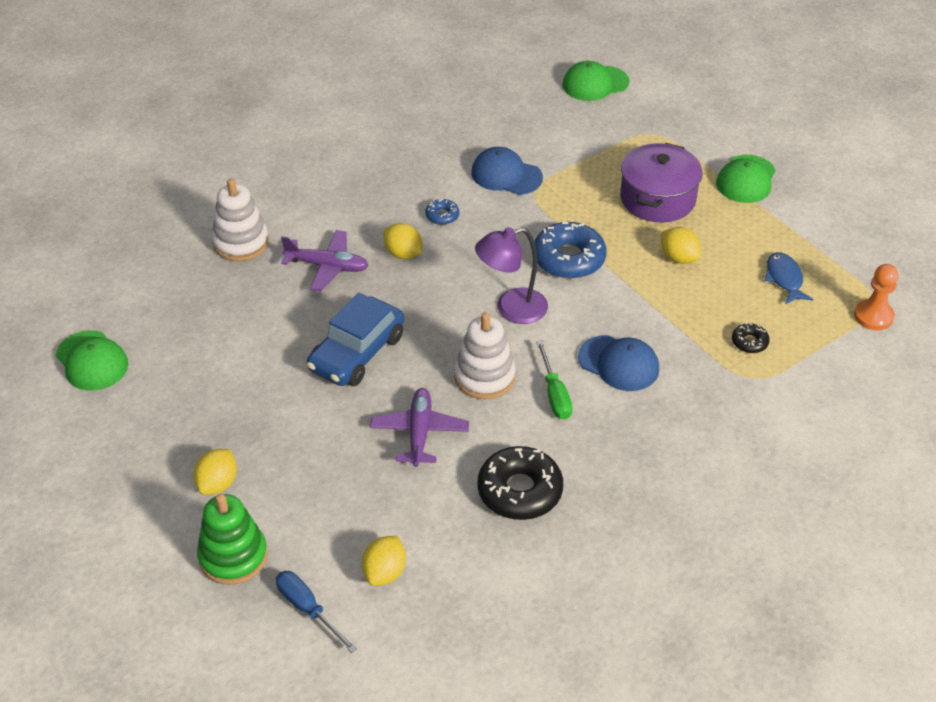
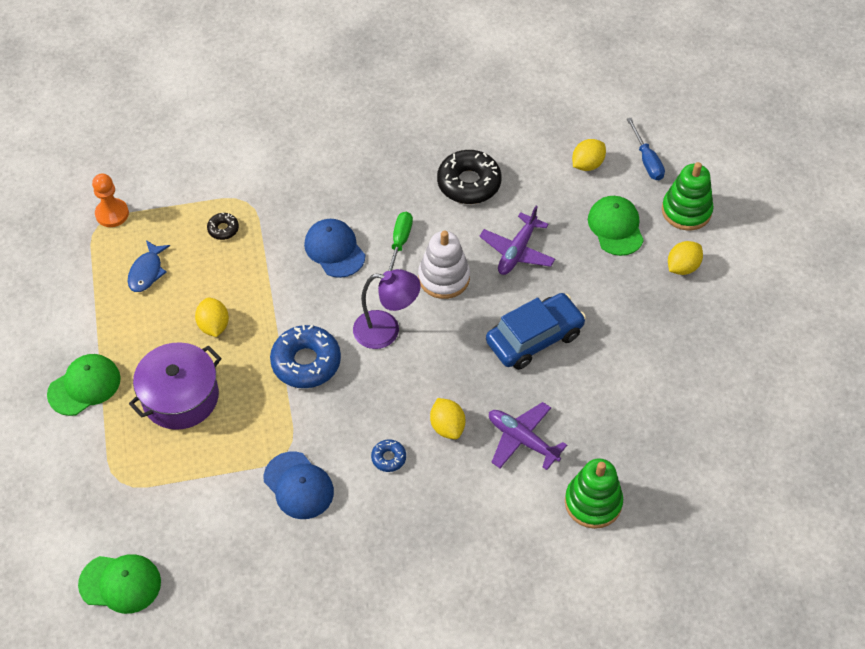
camera: 155 degrees left, 10 degrees up
(92, 361) = (761, 417): green cap -> green cap (615, 227)
(241, 242) = (593, 502): white stacking toy -> green stacking toy

